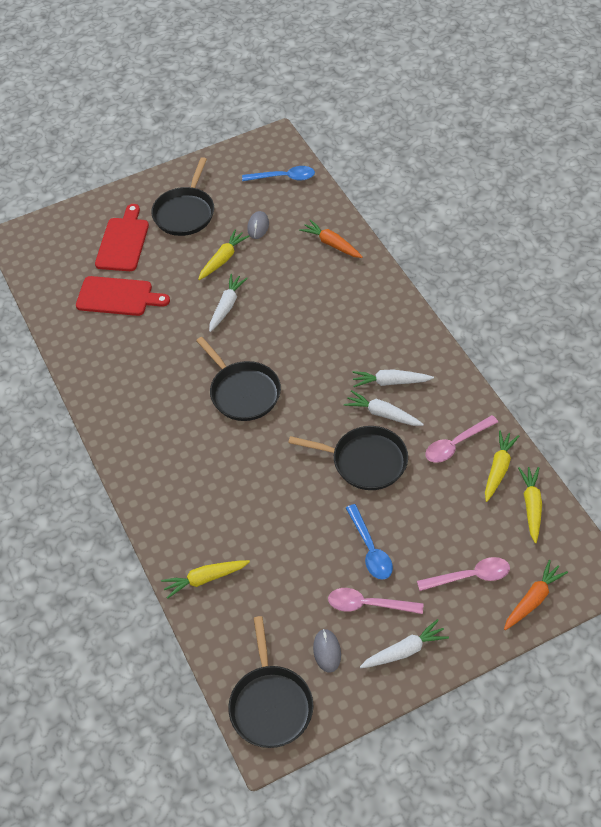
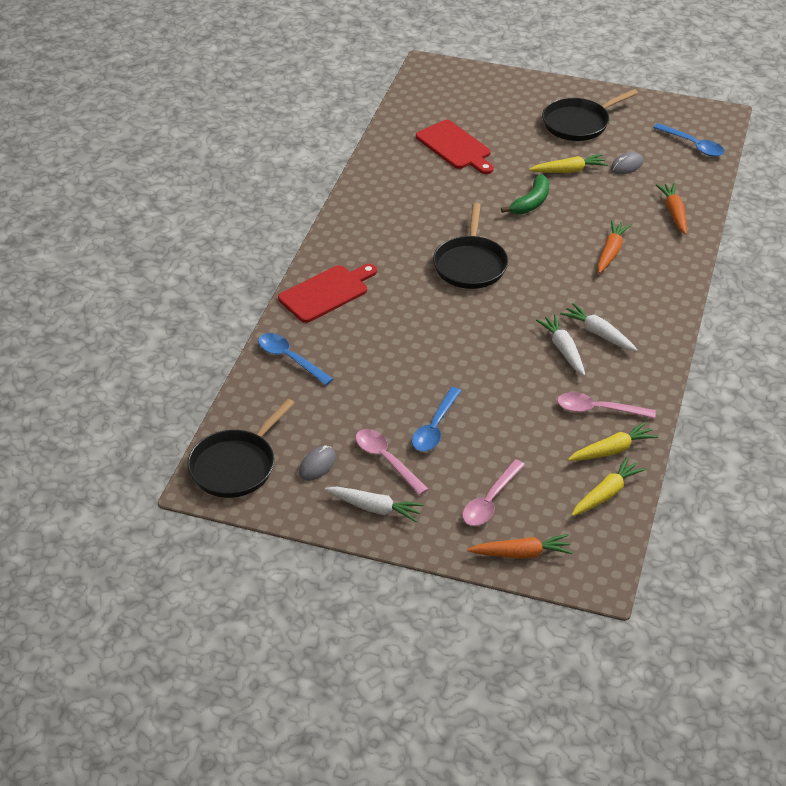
camera: 40 degrees right, 10 degrees down
(123, 242) = (505, 115): red cutting board -> red cutting board (327, 292)
(204, 579) = (290, 359): yellow carrot -> blue spoon
(227, 306) = (531, 202): white carrot -> green banana
(326, 308) = (611, 252): none -> orange carrot
(365, 461) = (507, 370): black pan -> none
(470, 576) = (490, 501): pink spoon -> pink spoon turned 90 degrees clockwise

